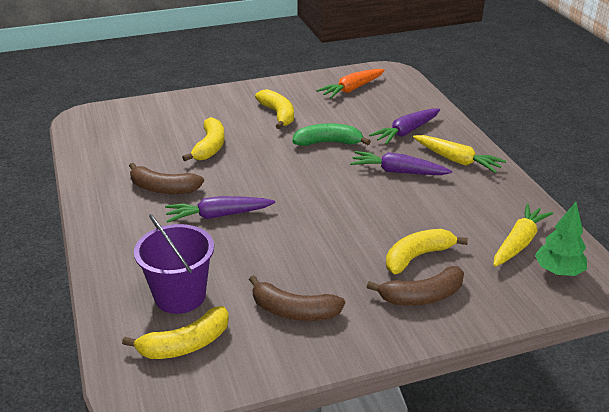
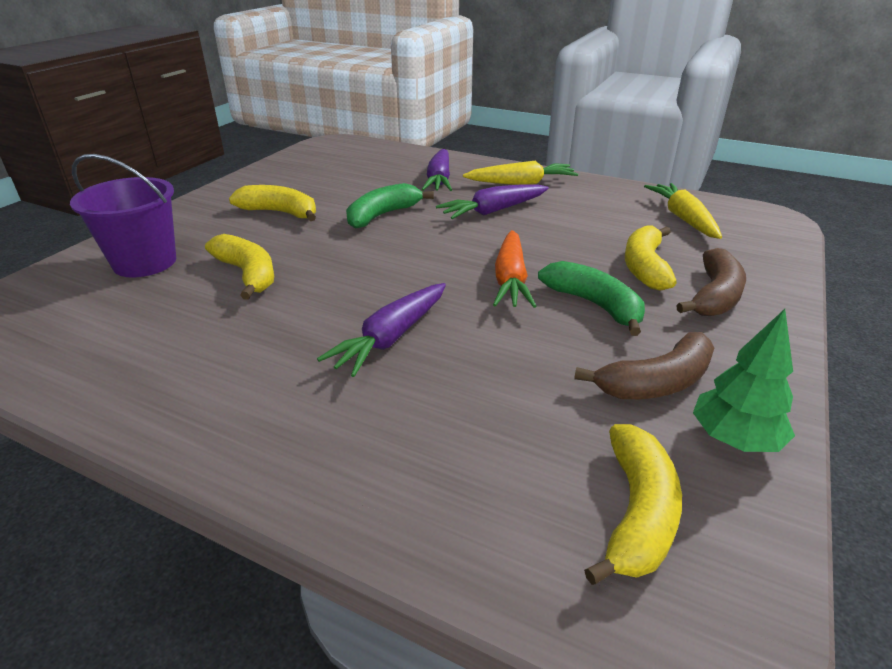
camera: 45 degrees left, 0 degrees up
(163, 188) = (260, 347): brown banana -> none
(180, 296) = (516, 458): purple bucket -> purple bucket (145, 262)
(342, 258) = (594, 305): none -> green banana
(352, 89) = (322, 166): orange carrot -> orange carrot (510, 279)
(558, 271) = (745, 224): green tree -> green tree (734, 439)

